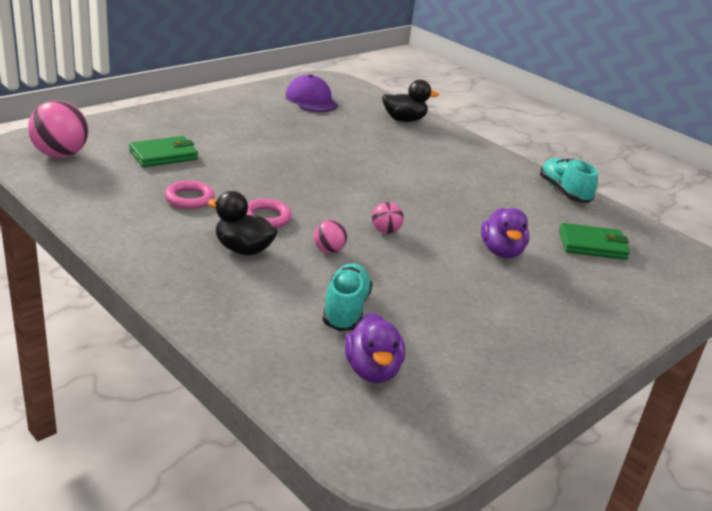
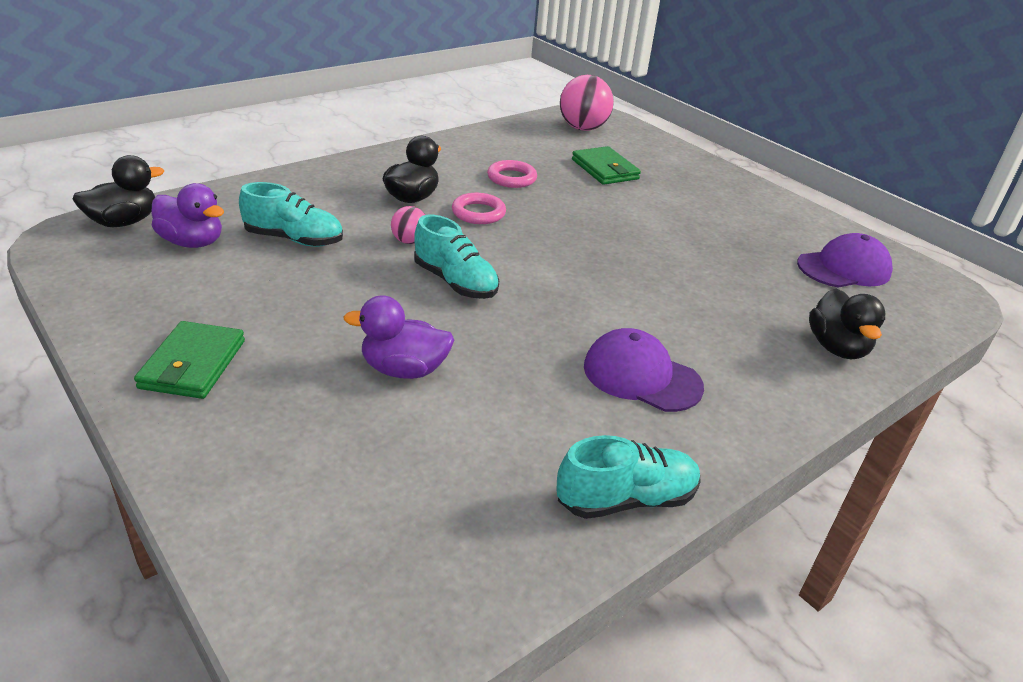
camera: 95 degrees right, 5 degrees up
(345, 428) = (124, 222): none -> black duck
(372, 370) = (192, 242): purple duck -> purple duck turned 150 degrees counterclockwise
(385, 231) = (455, 282): pink ball -> turquoise shoe
(462, 176) = (641, 376): none -> purple cap
(592, 245) = (424, 483): green wallet -> green wallet (193, 364)

